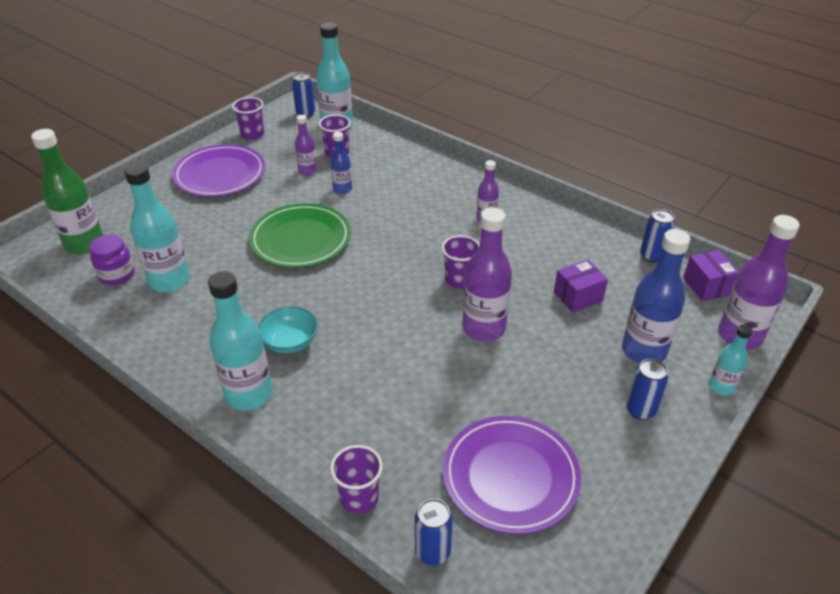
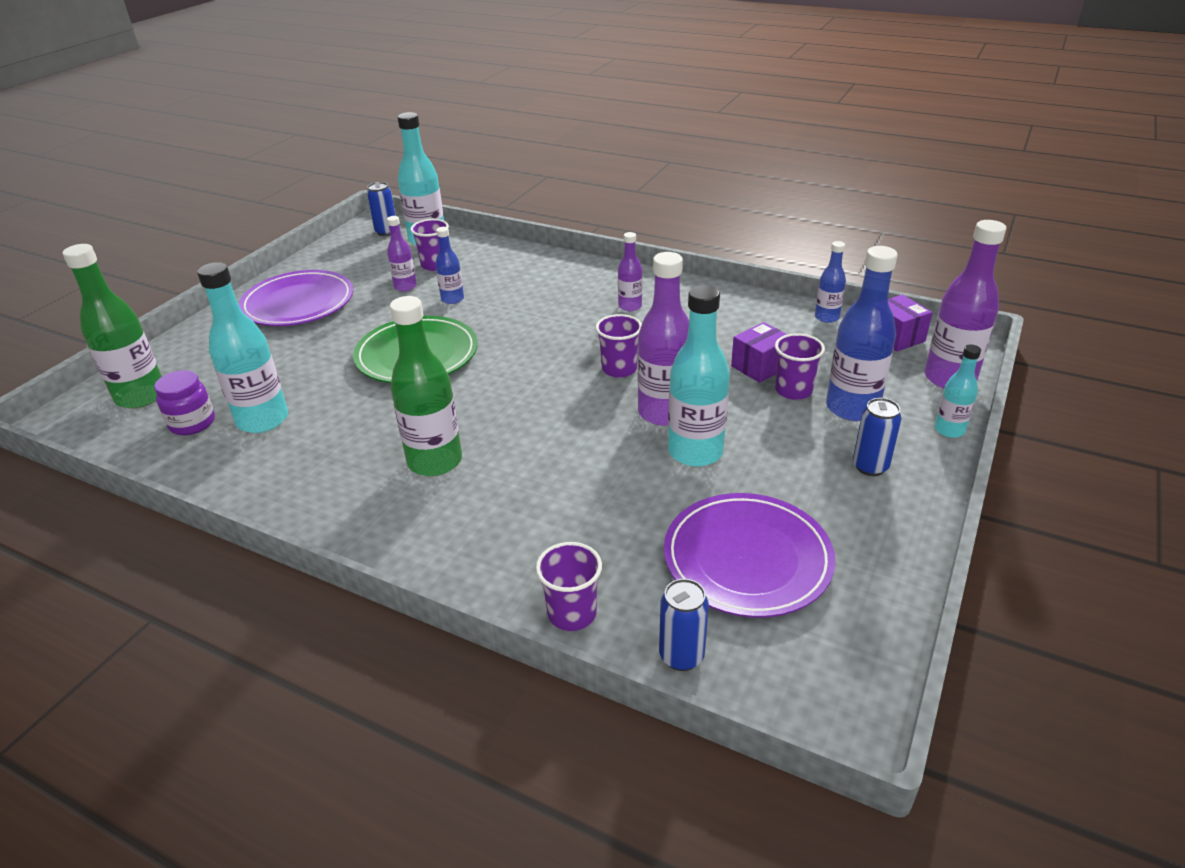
camera: 10 degrees left, 5 degrees down
(249, 394) = (398, 525): turquoise bottle -> turquoise bottle (695, 452)
(252, 134) = (327, 259): purple cup -> purple cup (793, 390)
(290, 342) = (435, 461): turquoise bowl -> green bottle
(652, 256) = (826, 317): blue can -> blue bottle

